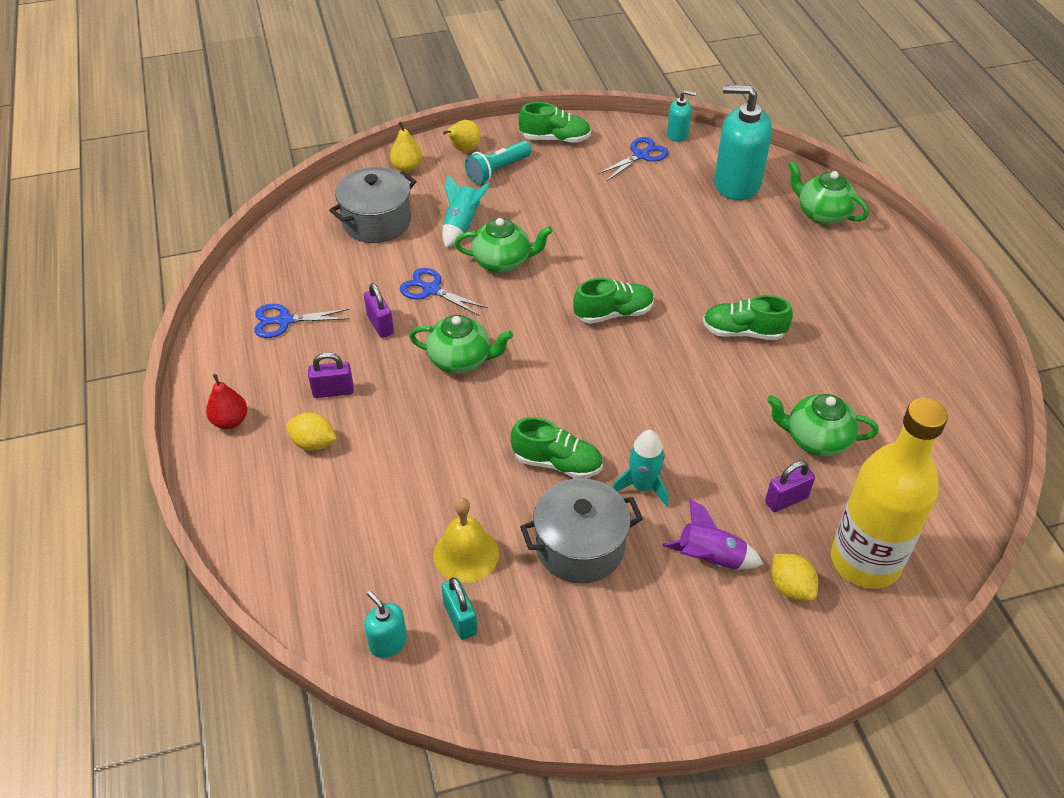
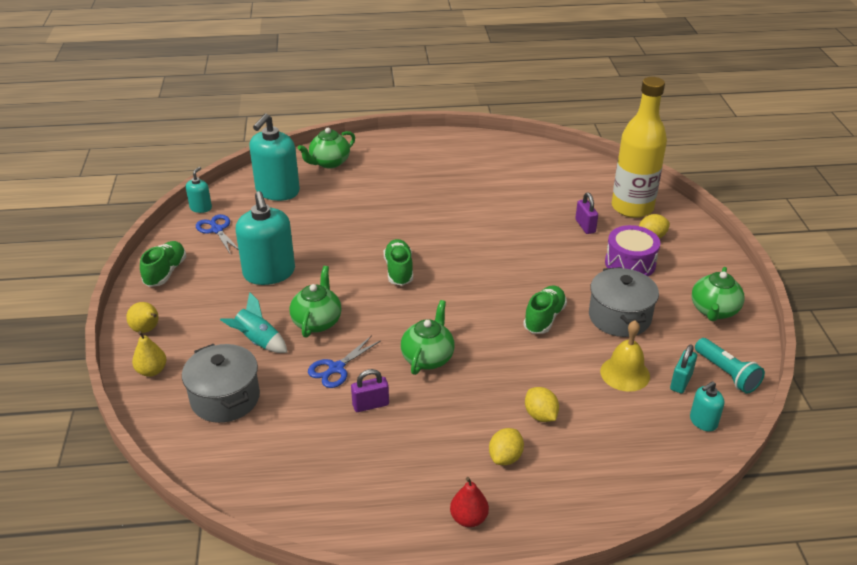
camera: 80 degrees left, 10 degrees down
(284, 321) = (344, 474): blue scissors -> none
(333, 391) = (446, 441): purple padlock -> none
(380, 470) = (540, 415): none -> yellow lemon
(460, 619) = (681, 382): turquoise padlock -> turquoise padlock turned 45 degrees counterclockwise
(497, 171) = (191, 311): turquoise flashlight -> turquoise flashlight (726, 374)
(576, 210) = (269, 273): none -> turquoise soap dispenser
(643, 486) = (569, 282): turquoise rocket -> none
(710, 559) = (630, 263): purple rocket -> purple drum
(743, 332) = (436, 216): green shoe -> none
(816, 440) = (538, 206): green teapot -> green teapot (713, 311)

